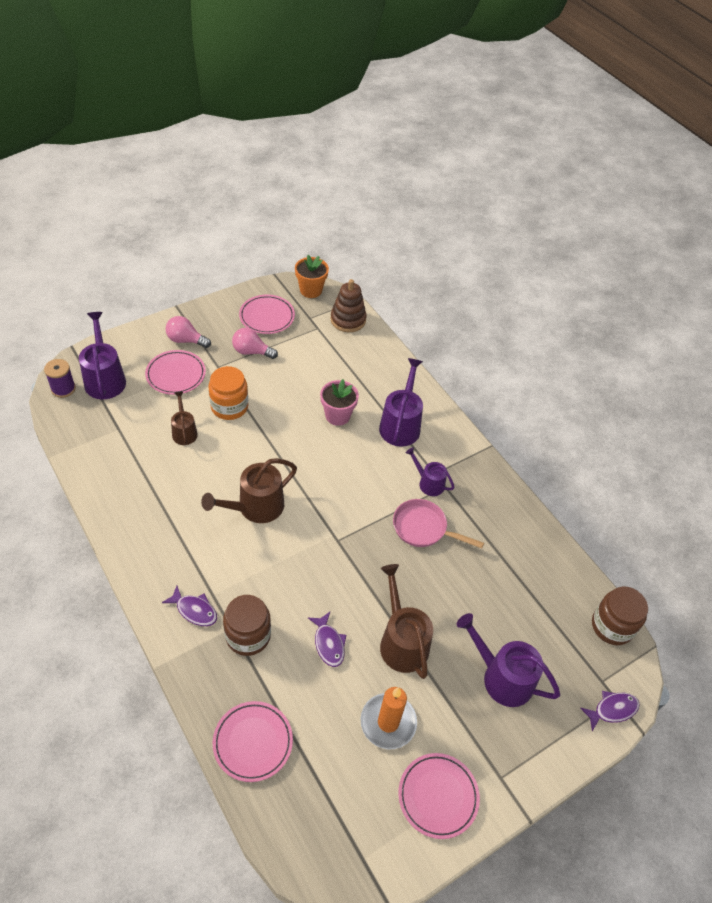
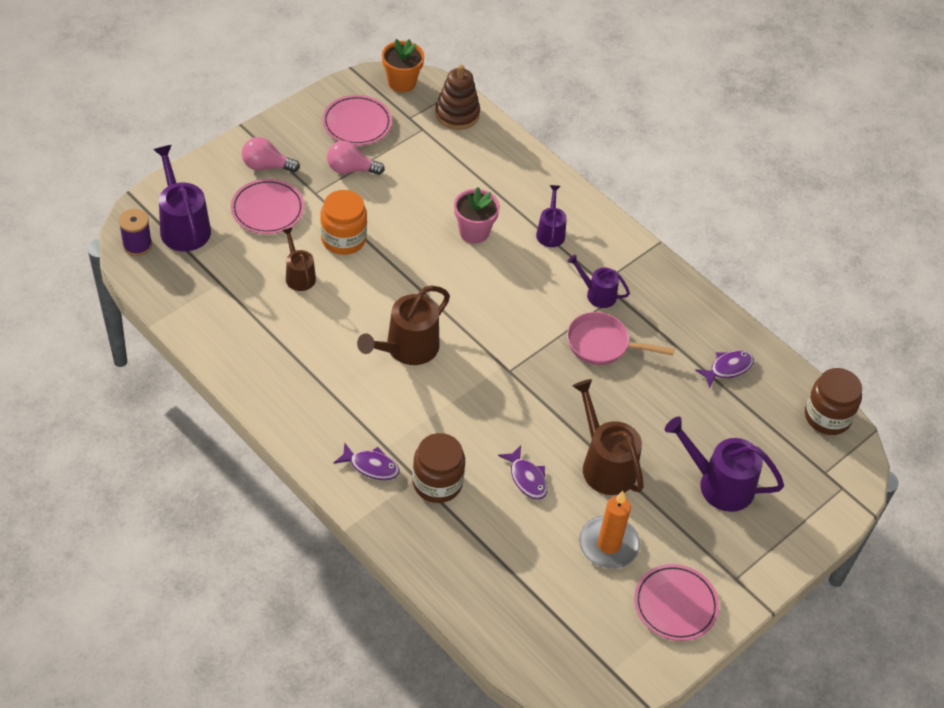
camera: 10 degrees left, 0 degrees up
(253, 742) = (472, 584): pink plate -> none
(400, 425) = (550, 232): purple watering can -> purple watering can, size x0.59
(612, 709) = (840, 498): purple fish -> purple fish (728, 368)

